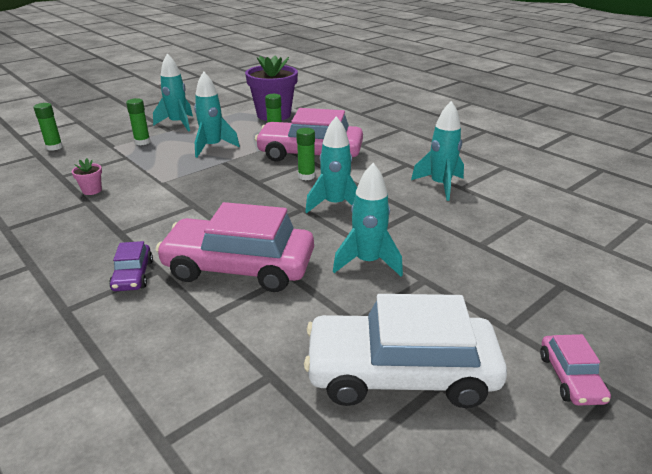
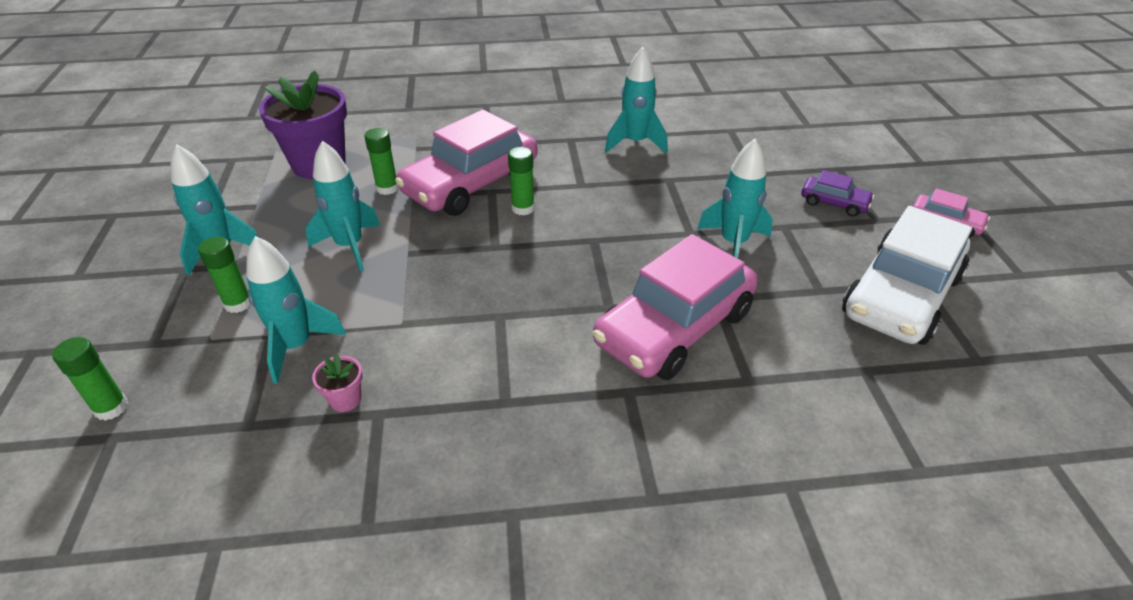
camera: 55 degrees left, 10 degrees up
(133, 275) = (623, 417): purple car -> purple car (834, 203)
(335, 205) = (608, 217): turquoise rocket -> turquoise rocket (296, 346)

